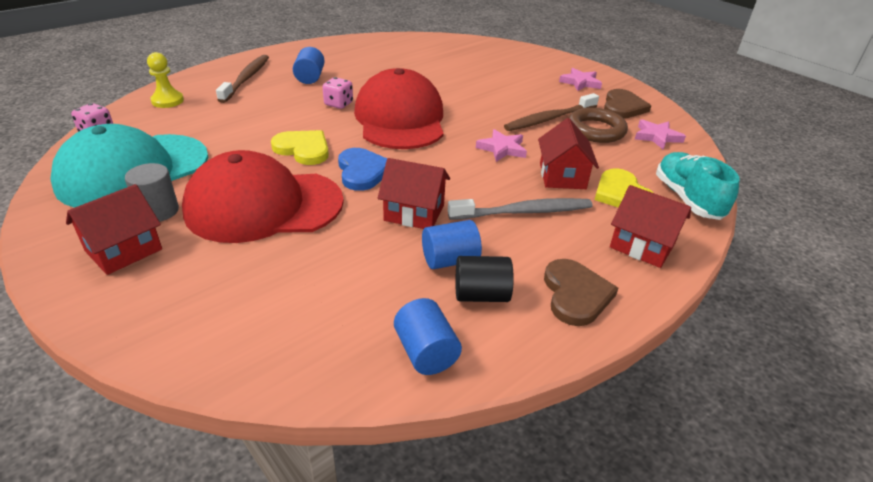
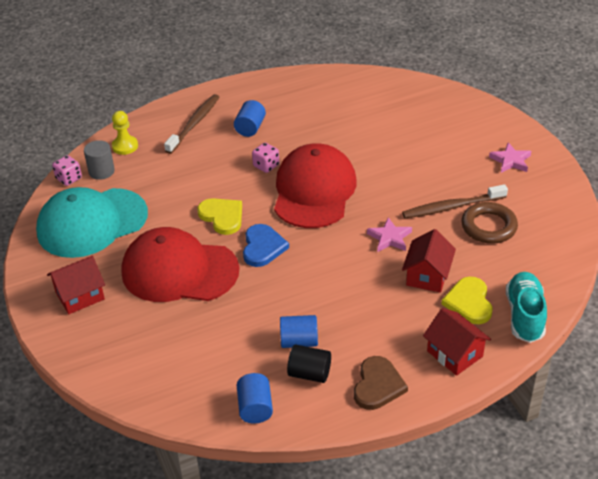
camera: 20 degrees right, 5 degrees up
(158, 211) = (105, 265): grey cylinder -> grey cylinder (101, 171)
(414, 213) = (288, 294): red house -> none
(523, 212) = (375, 307): grey toothbrush -> none
(623, 107) = (534, 200): brown heart -> none
(657, 137) = (544, 242): pink star -> none

